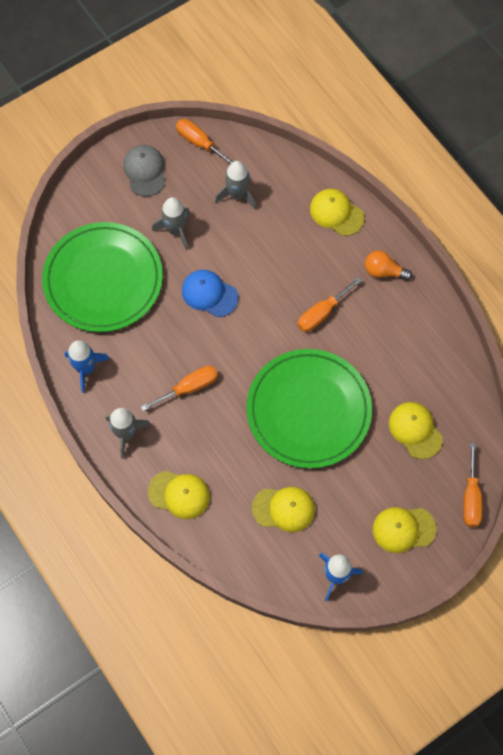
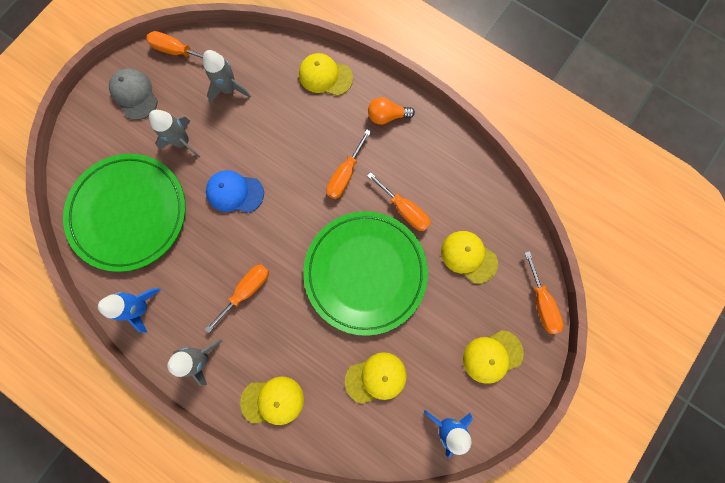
camera: 20 degrees left, 10 degrees up
(368, 365) = (404, 209): none -> orange screwdriver

